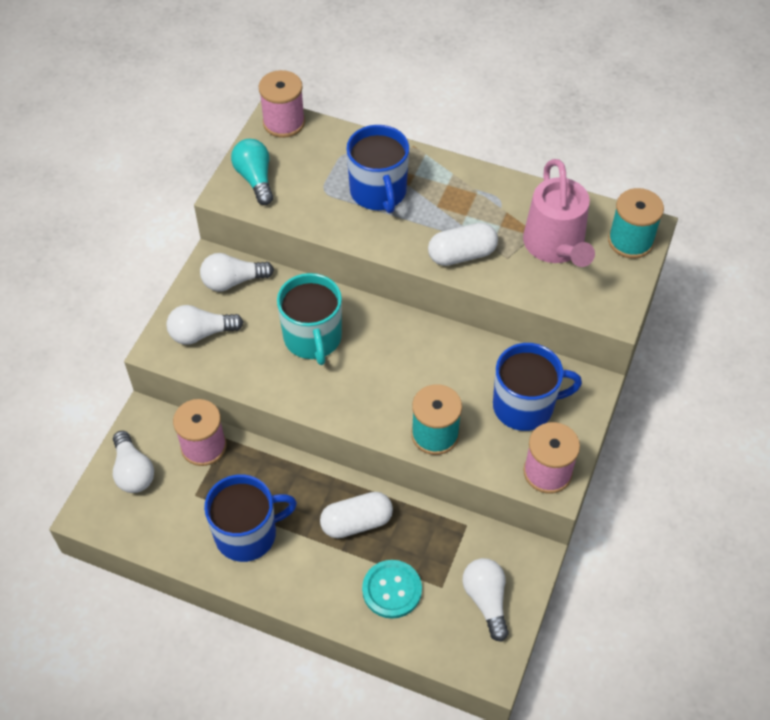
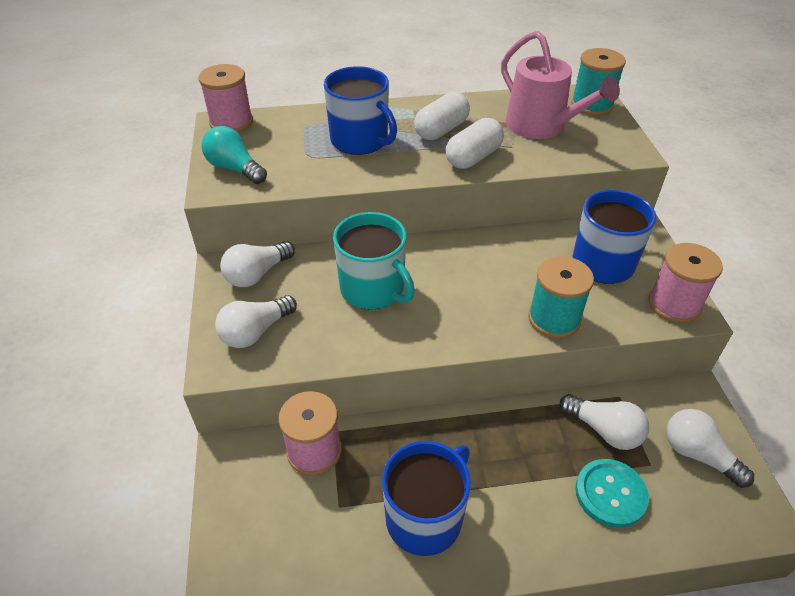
camera: 30 degrees left, 10 degrees down
(133, 471) = (251, 518): white light bulb -> white light bulb (604, 430)
(356, 522) = (523, 446): white capsule -> white capsule (441, 130)

